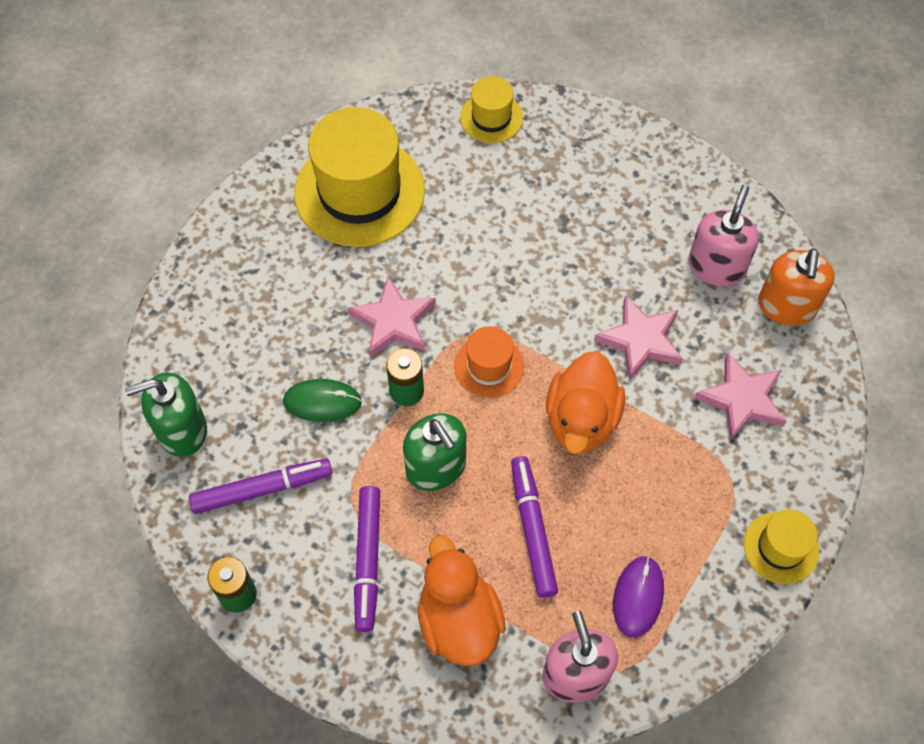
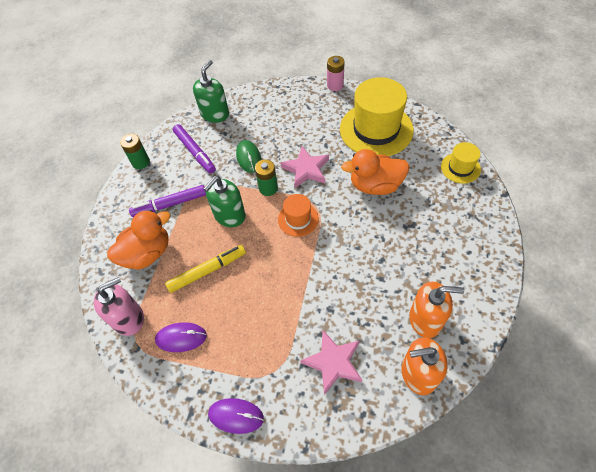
camera: 75 degrees right, 5 degrees down
(182, 430) = (215, 114): green soap dispenser -> green soap dispenser turned 60 degrees clockwise
(223, 212) = (335, 85): none -> pink battery
(532, 529) = (207, 271): purple marker -> yellow marker
(581, 419) = (283, 274): orange duck -> orange duck (375, 185)
(640, 340) = (349, 290): pink star -> none
(716, 266) = (425, 319): pink soap dispenser -> orange soap dispenser
(781, 547) = (236, 416): yellow hat -> purple mouse

